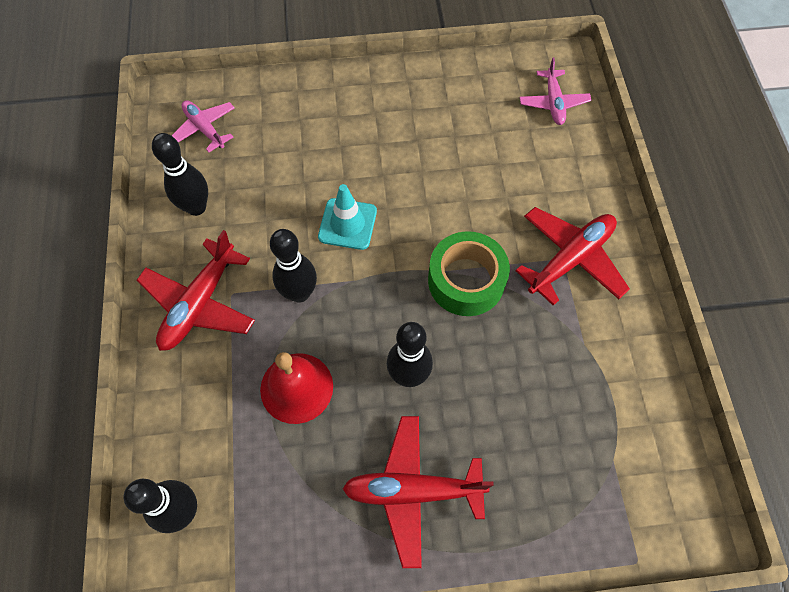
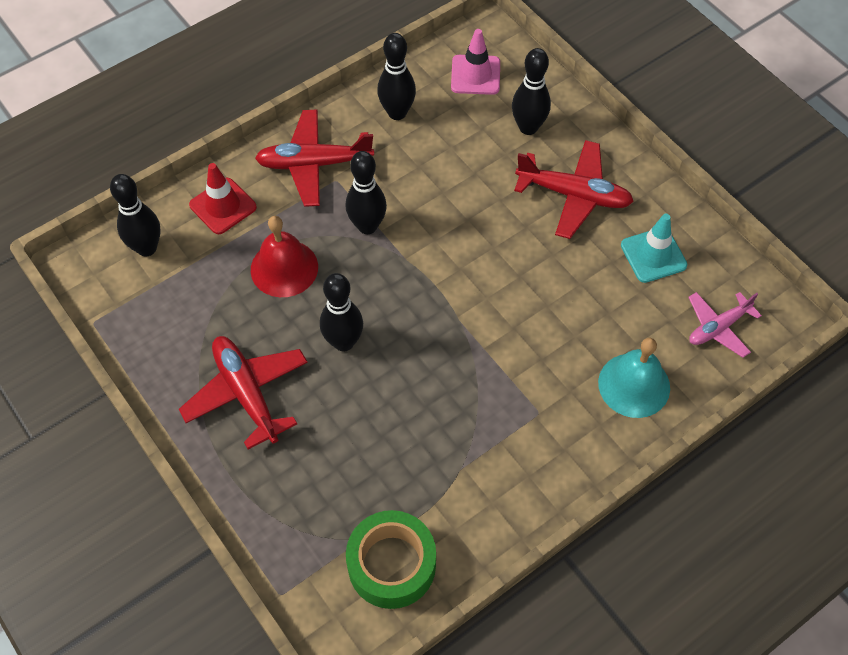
camera: 60 degrees right, 5 degrees down
(186, 410) = (223, 206): none -> red traffic cone
(204, 129) = (475, 75): pink plane -> pink traffic cone
(287, 121) = (528, 127): none -> black bowling pin
(347, 224) = (456, 226): turquoise traffic cone -> turquoise traffic cone (653, 255)
(466, 280) = (462, 343): green tape -> green tape (391, 565)
(570, 259) = (543, 420): red plane -> red plane (573, 195)
(572, 181) = (634, 385): none -> turquoise bell

